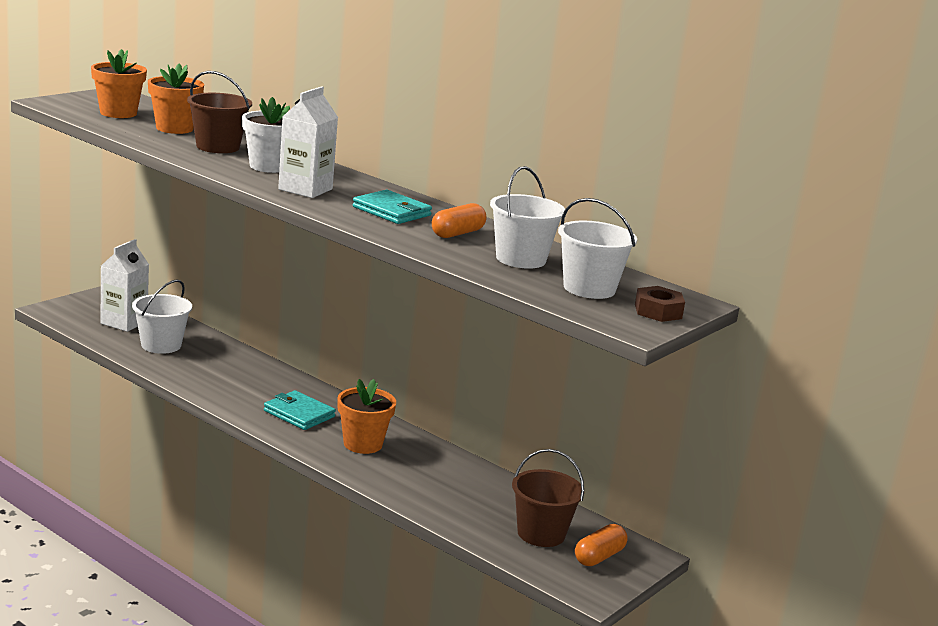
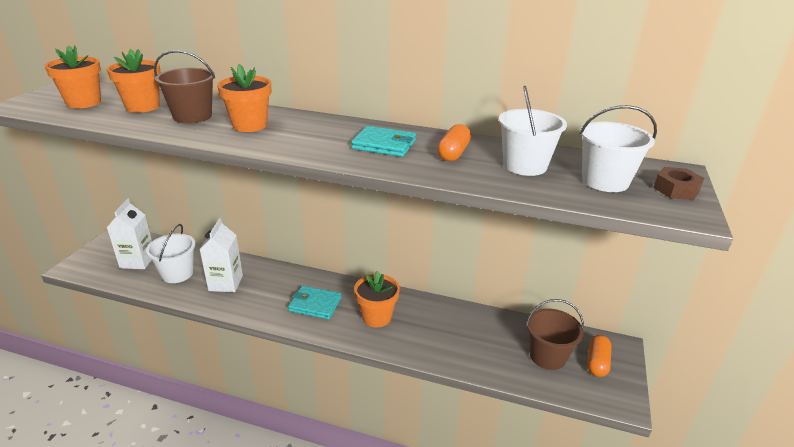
camera: 20 degrees left, 10 degrees up
(269, 166) = (250, 125): white flower pot -> orange flower pot
(305, 189) = (298, 141): white carton -> white carton (225, 283)

